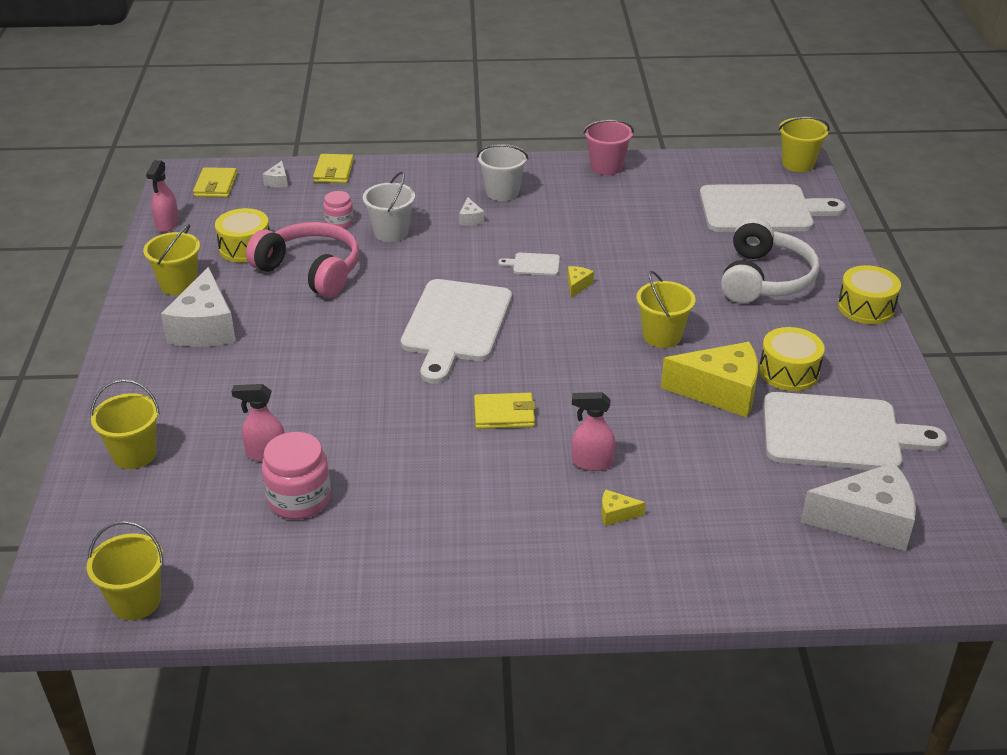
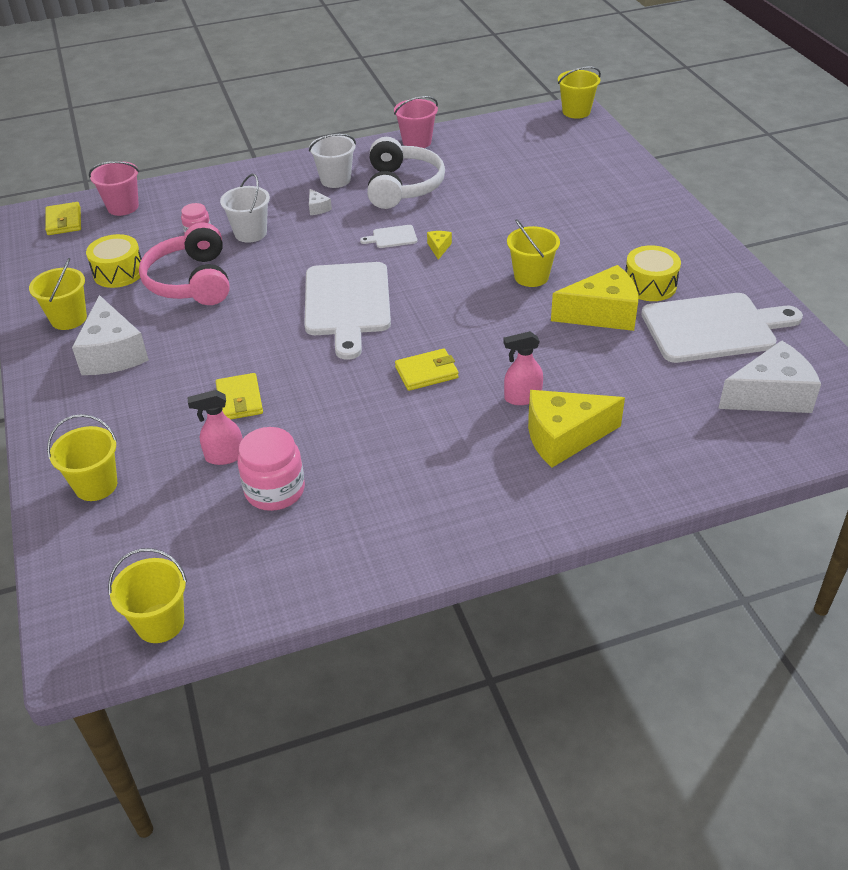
camera: 15 degrees left, 5 degrees up
(167, 224) = (32, 265): pink spray bottle -> none
(278, 181) = (123, 207): white cheese -> pink bucket
(311, 270) = (191, 281): pink headphones -> pink headphones turned 120 degrees counterclockwise
(333, 171) = (172, 189): yellow wallet -> yellow wallet (239, 400)
(616, 514) = (564, 437): yellow cheese -> yellow cheese, size x2.39
(761, 209) = (564, 154): white cutting board -> none
(765, 279) = (594, 212): white headphones -> white headphones (402, 186)
(866, 307) = (686, 219): yellow drum -> none

